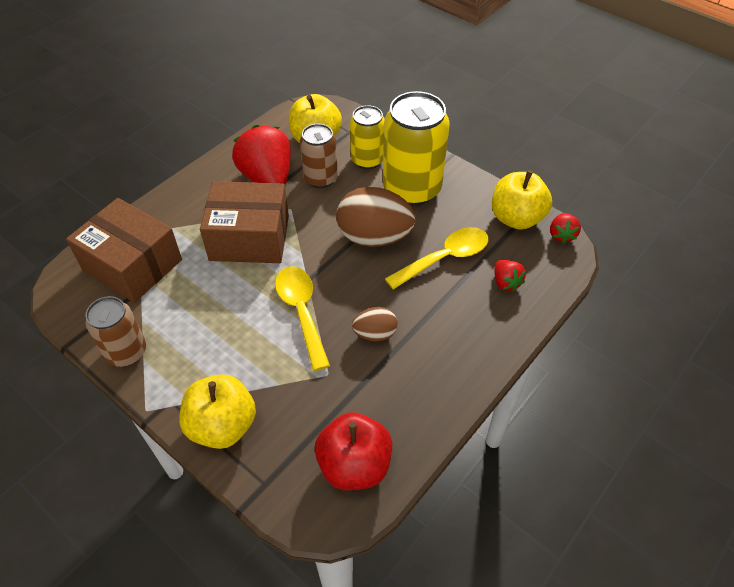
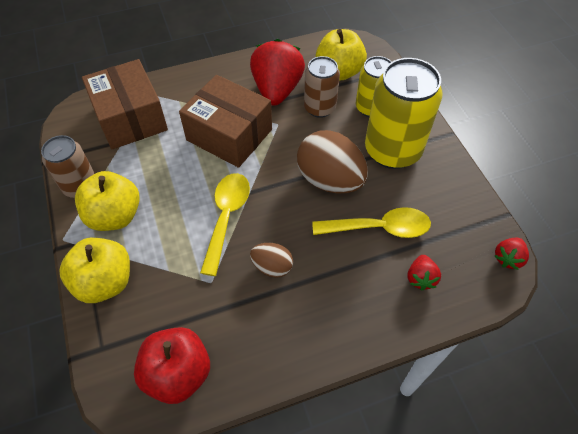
camera: 30 degrees right, 5 degrees up
(516, 218) = (473, 221): yellow apple -> yellow apple (115, 216)

